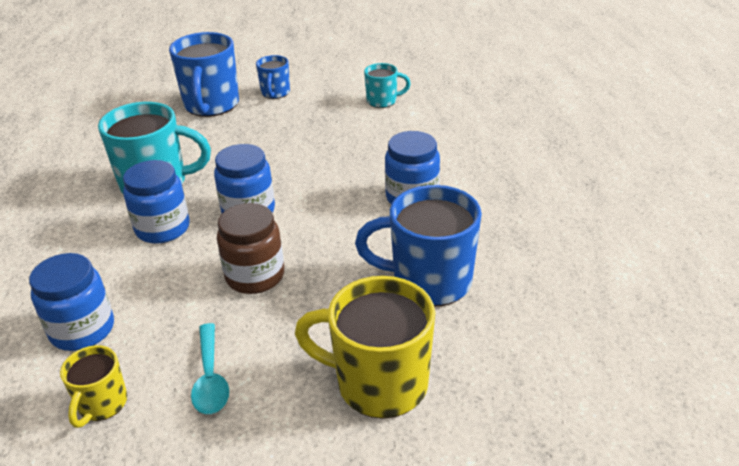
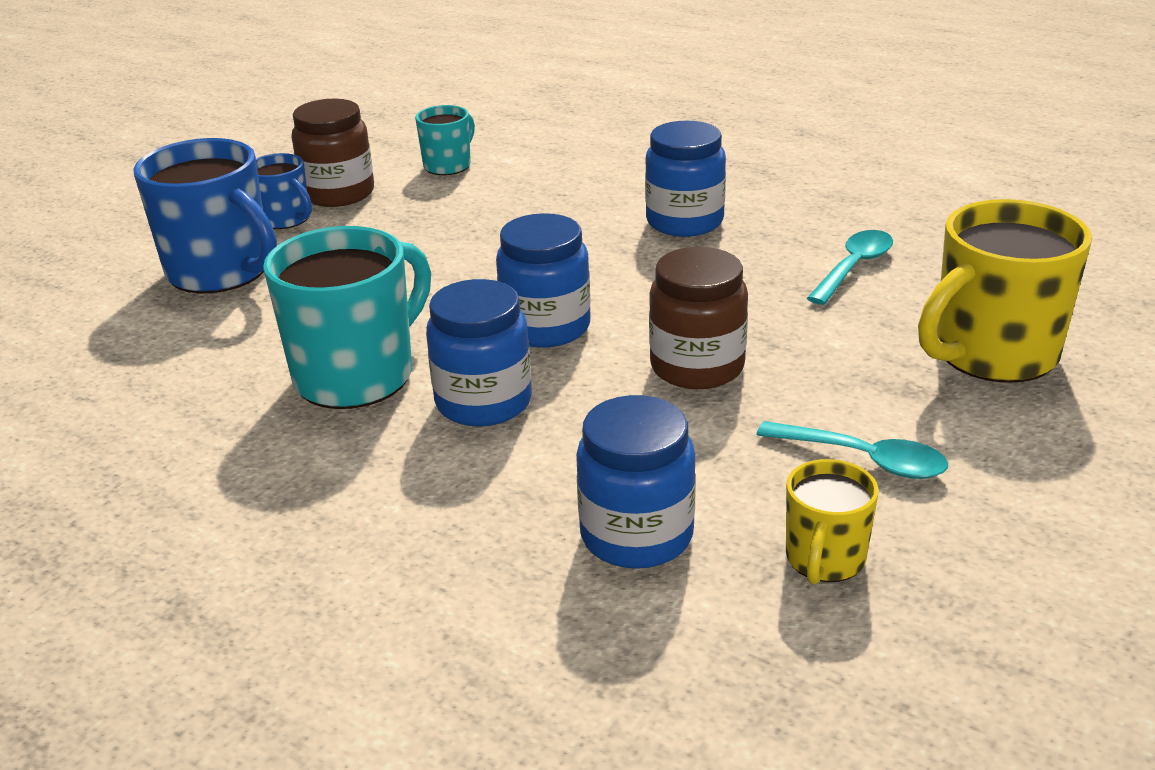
camera: 50 degrees left, 5 degrees down
(102, 404) = (824, 560): yellow mug -> yellow mug turned 60 degrees clockwise
(316, 91) = (338, 193): none -> brown jar
(429, 281) = (854, 267): blue mug -> turquoise spoon

